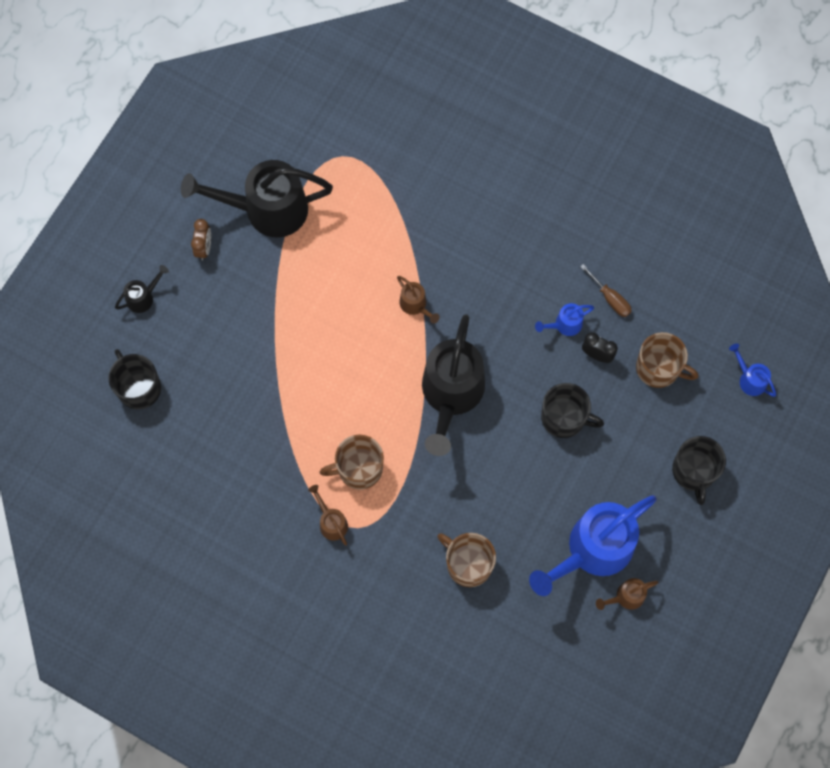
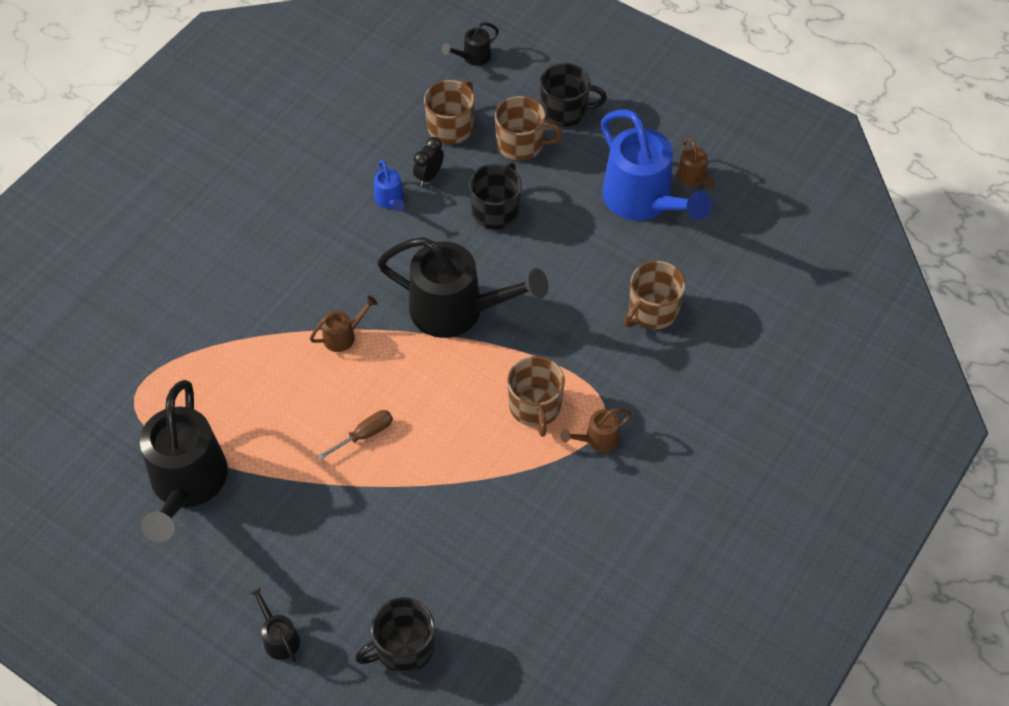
camera: 85 degrees left, 15 degrees down
(204, 248) = (224, 560): brown clock -> none
(610, 298) = (366, 158): brown screwdriver -> brown screwdriver (364, 435)
(646, 433) = (521, 144): none -> brown mug
(749, 379) = (472, 57): blue watering can -> black watering can

